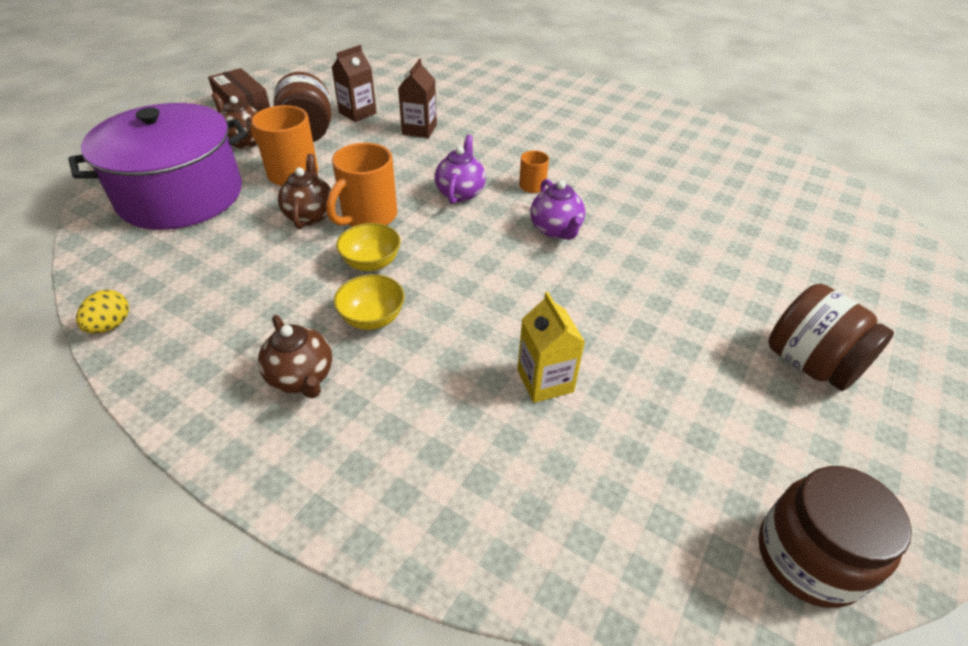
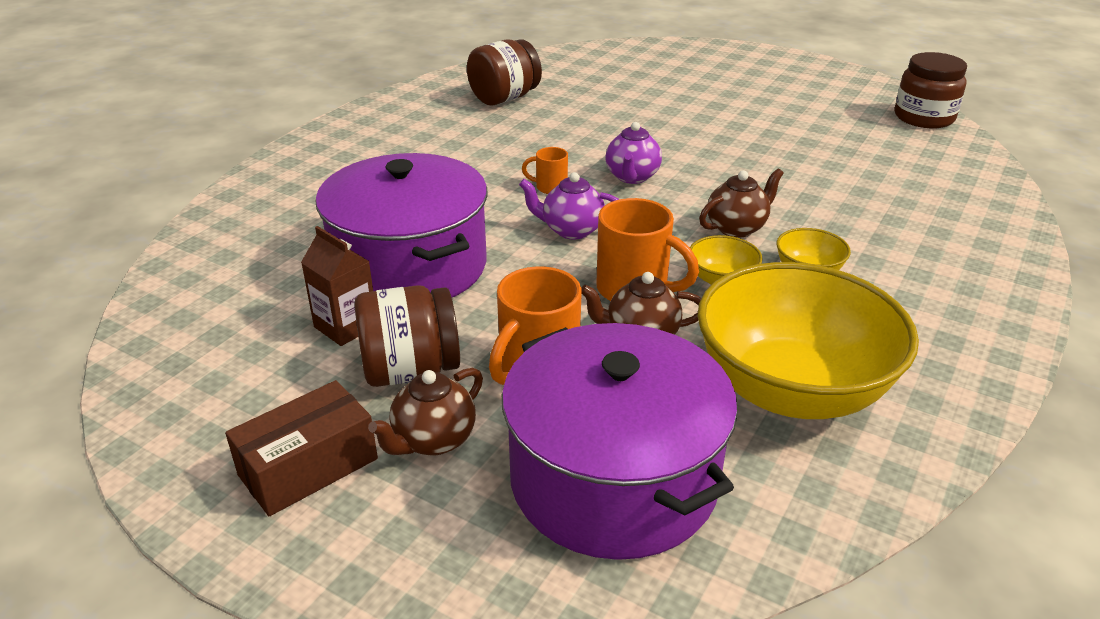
camera: 90 degrees left, 10 degrees down
(111, 325) = (917, 465): yellow egg -> none
(219, 278) = (791, 390): none -> yellow bowl
(302, 378) = (907, 304): brown teapot -> brown teapot (737, 228)
(419, 130) = (410, 266): brown carton -> purple pot
(545, 381) = (838, 187): yellow carton -> none
(556, 230) = (632, 177): purple teapot -> purple teapot turned 120 degrees clockwise
(810, 364) = (766, 96): brown jar -> brown jar (504, 98)

